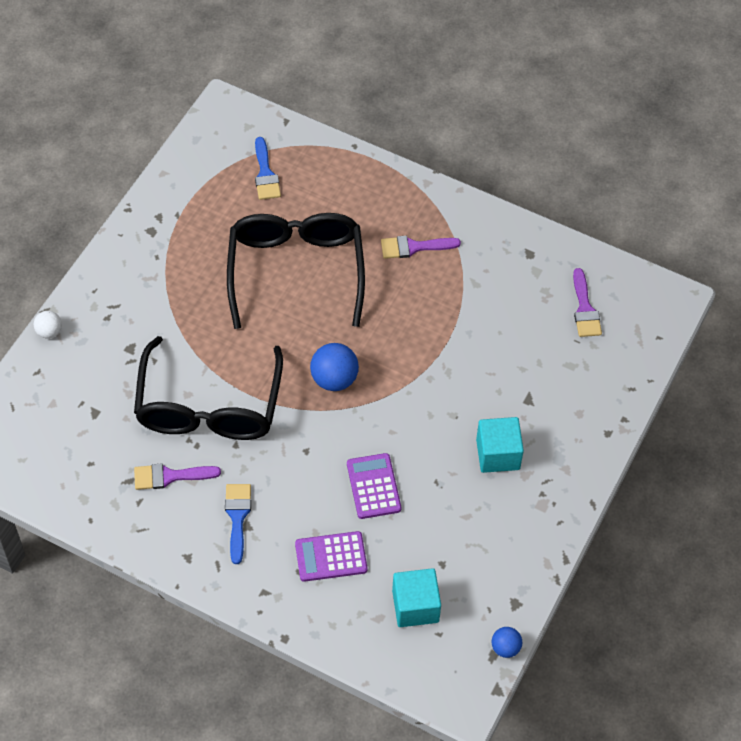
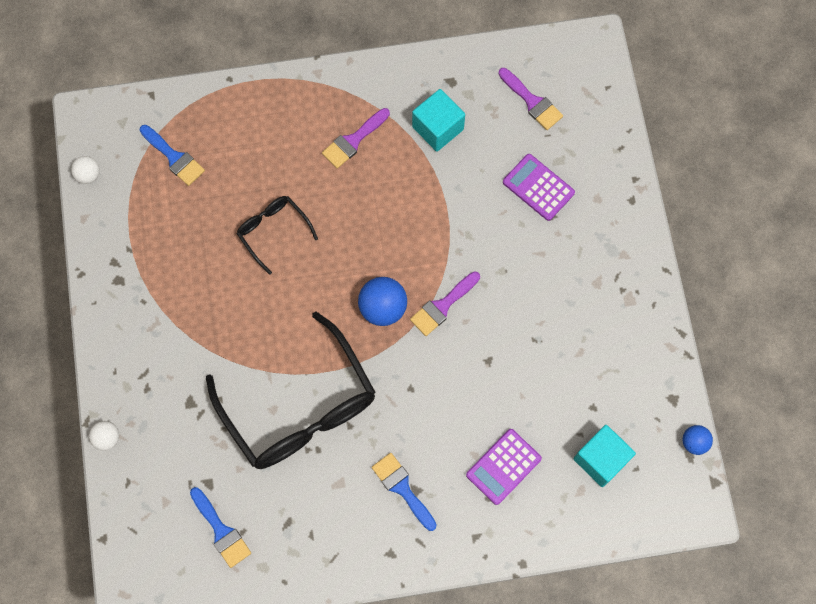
camera: 35 degrees left, 15 degrees up
(75, 452) = (221, 531): none -> blue brush
(170, 476) = (318, 494): purple brush -> purple brush (442, 306)
(192, 146) = (88, 175): none -> white ball
(296, 271) = (273, 232): black glasses -> black glasses, size x0.48
(373, 486) = (488, 380): purple calculator -> purple calculator (538, 187)
(498, 454) = (563, 280): turquoise cube -> turquoise cube (438, 128)

